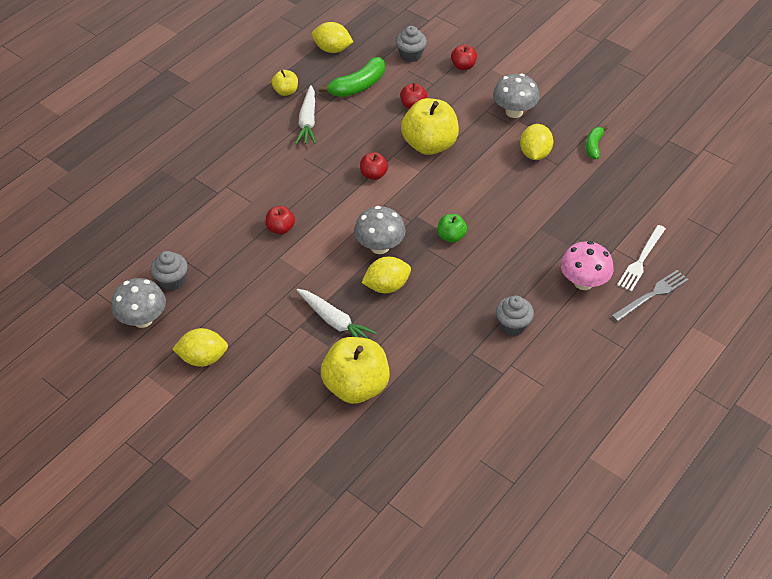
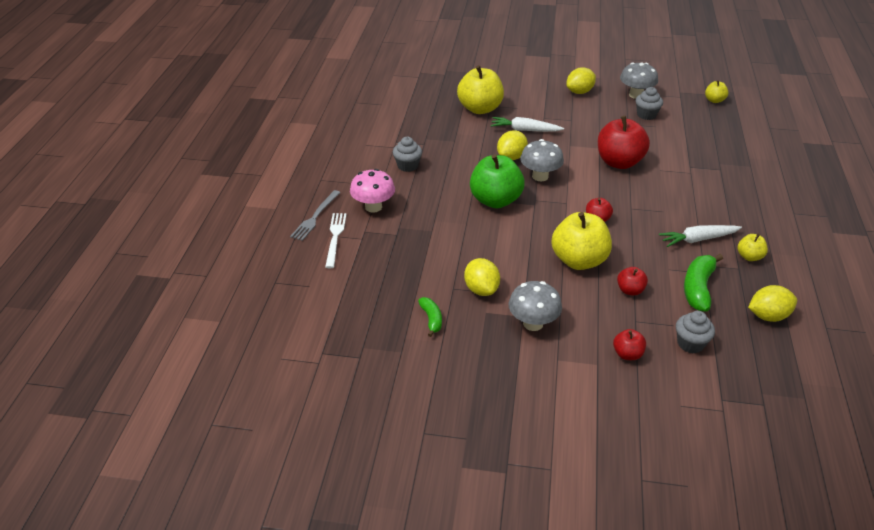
camera: 150 degrees right, 10 degrees down
(68, 267) = (714, 100): none -> yellow apple
(280, 228) = (619, 162): red apple -> red apple, size x2.07
(308, 121) = (698, 239): white carrot -> white carrot turned 75 degrees counterclockwise
(451, 236) = (495, 200): green apple -> green apple, size x2.07

